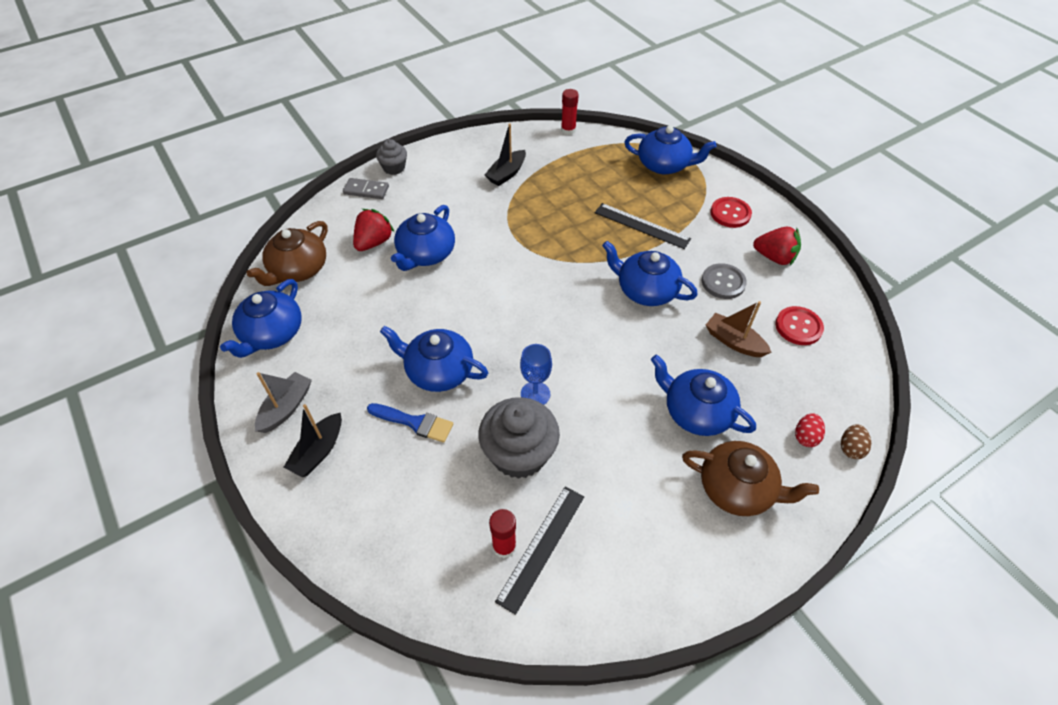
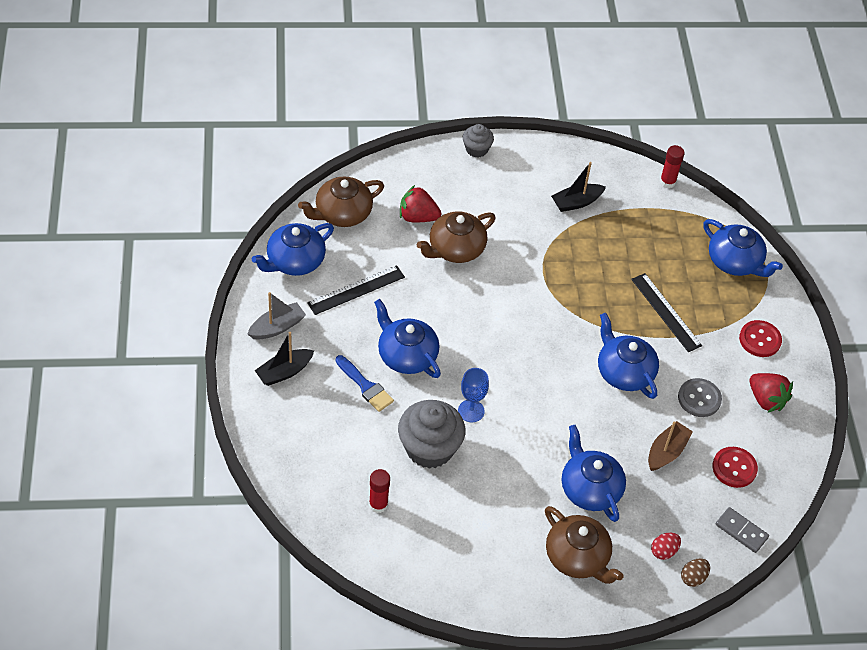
camera: 25 degrees right, 0 degrees up
(366, 190) = (439, 162): grey domino -> grey domino (741, 531)
(374, 242) = (418, 217): red strawberry -> red strawberry turned 135 degrees counterclockwise
(426, 254) = (455, 249): blue teapot -> brown teapot
(541, 547) = (404, 518): black ruler -> black ruler (356, 290)
(734, 342) = (666, 452): brown boat -> brown boat turned 60 degrees clockwise

